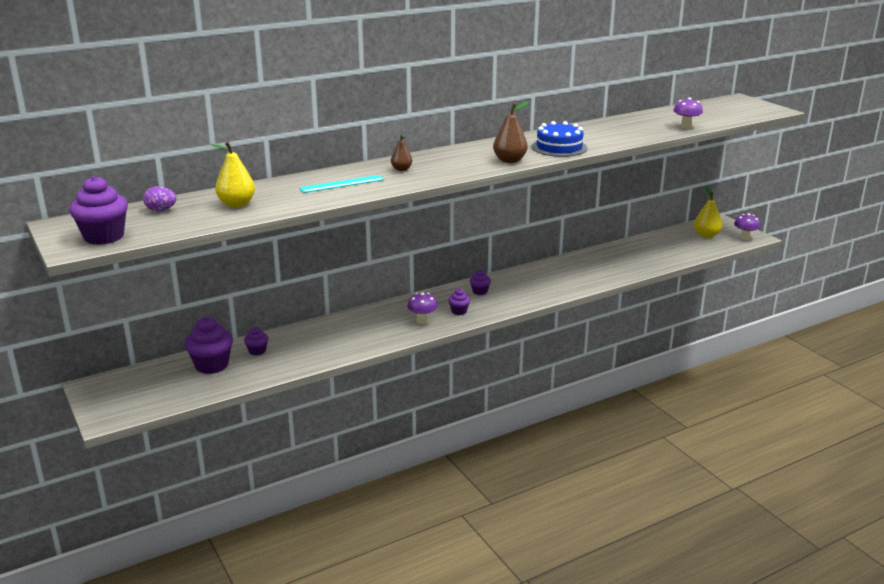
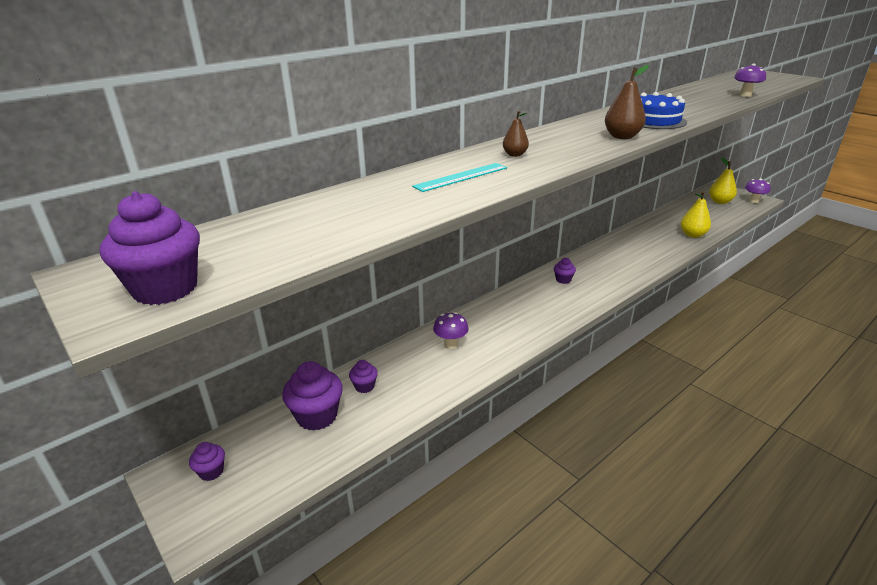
camera: 10 degrees left, 5 degrees up
(161, 210) = (241, 234): purple egg -> none
(236, 204) = (345, 215): yellow pear -> yellow pear (692, 235)
(422, 321) = (528, 322): purple mushroom -> purple mushroom (450, 344)
(459, 311) = (558, 305): purple cupcake -> purple cupcake (211, 471)

